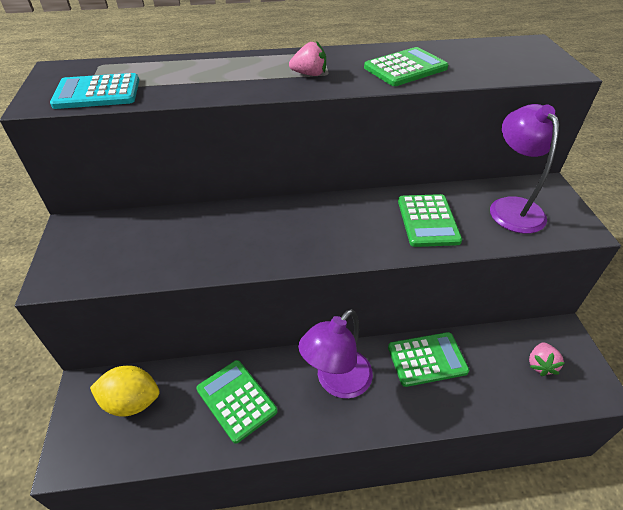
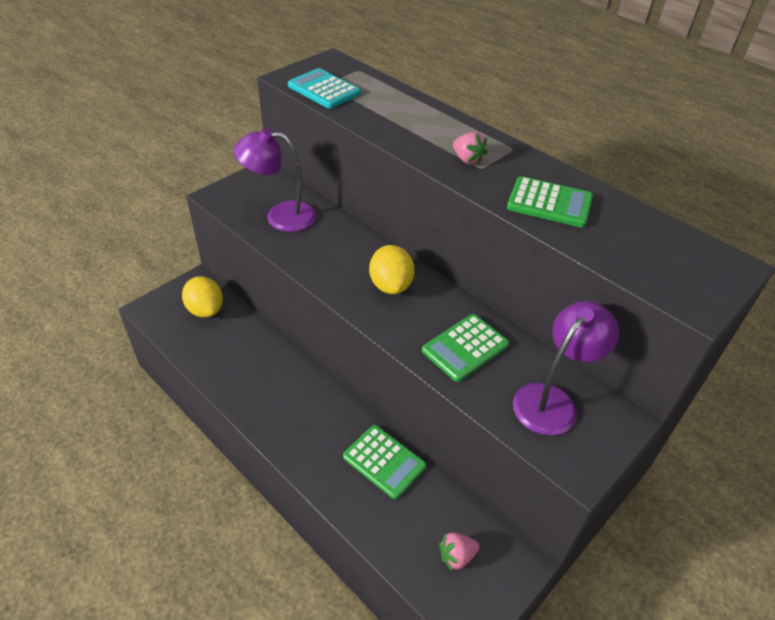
camera: 50 degrees right, 0 degrees up
(236, 400) = (248, 361): green calculator -> none
(321, 224) = (391, 285): none -> yellow lemon
(337, 382) = (310, 411): purple lamp -> purple lamp (280, 216)

